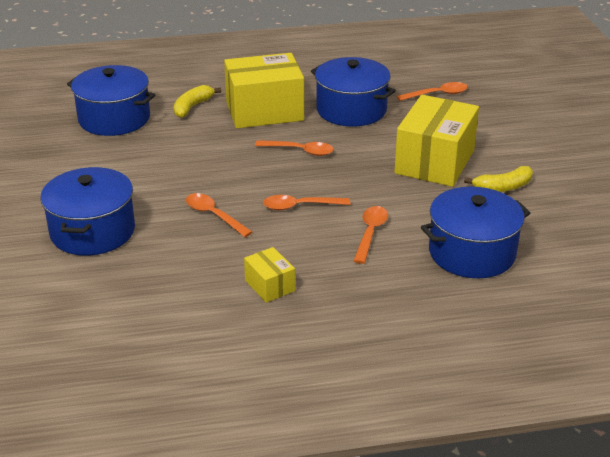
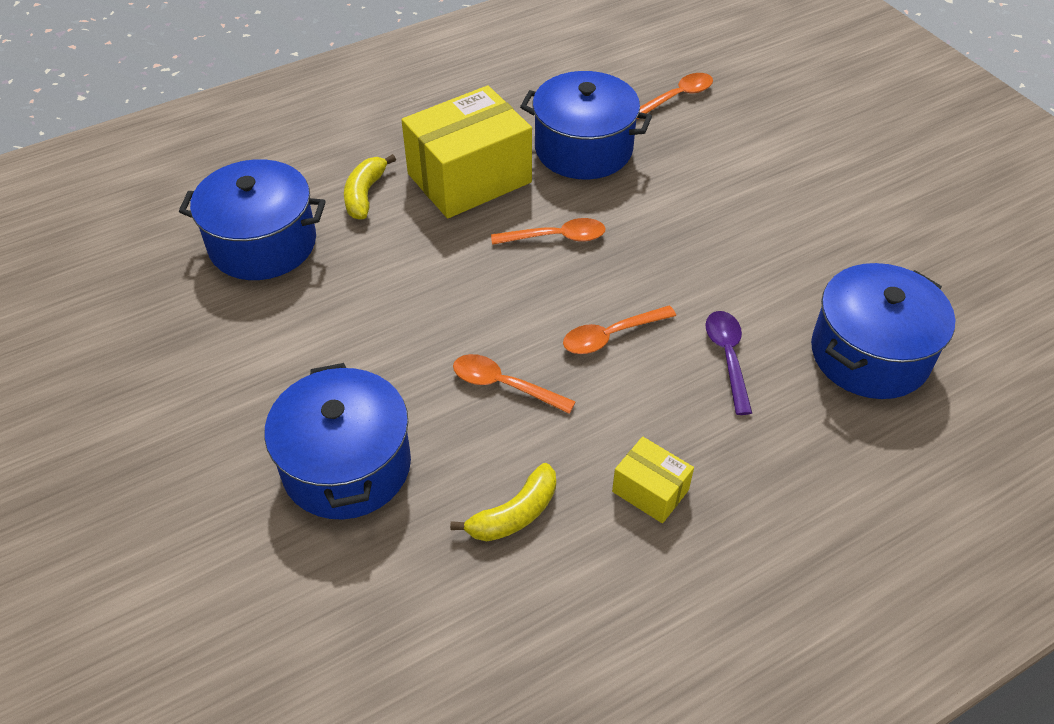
camera: 20 degrees left, 15 degrees up
(370, 233) = (728, 358): orange spoon -> purple spoon
(435, 162) = (738, 212): yellow box -> none
(503, 187) = (843, 233): yellow banana -> yellow banana (514, 514)

